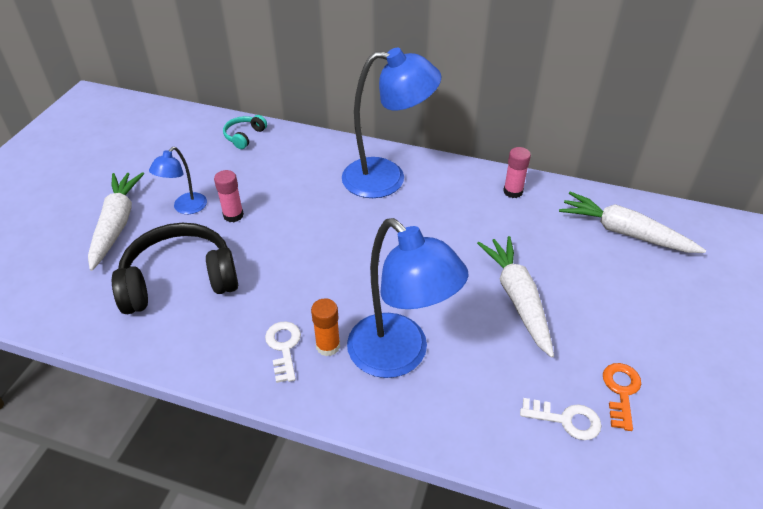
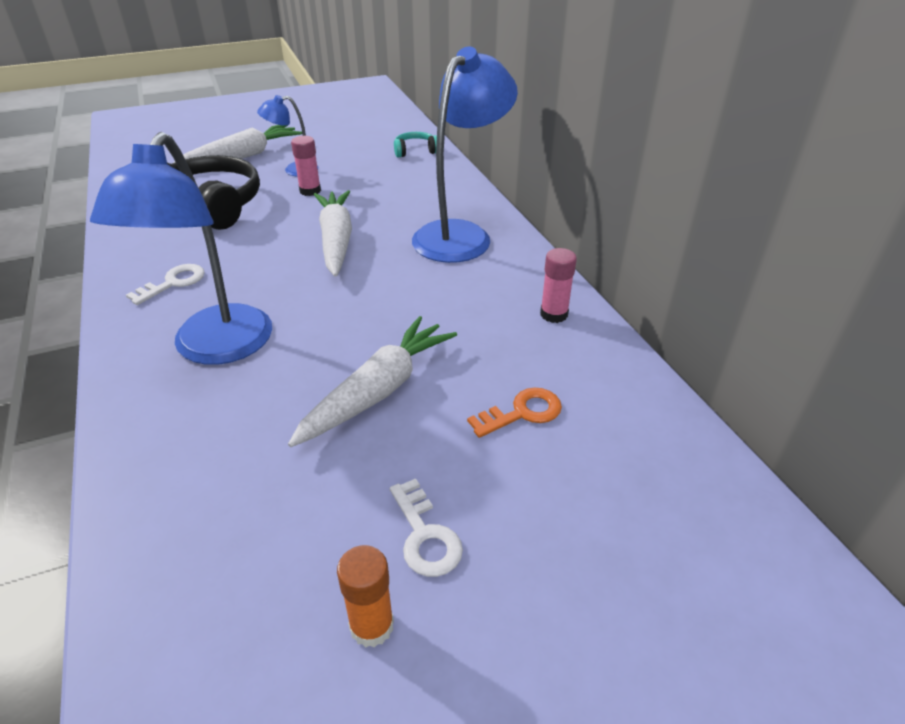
camera: 50 degrees right, 5 degrees down
(328, 346) = (194, 304): orange glue stick -> orange glue stick (371, 626)
(387, 178) = (461, 234): blue lamp -> blue lamp turned 105 degrees counterclockwise
(566, 420) = (214, 510): white key -> white key (425, 535)
(621, 391) = (301, 544): orange key -> orange key (522, 412)
(624, 232) = (606, 431): white carrot -> white carrot (336, 240)

